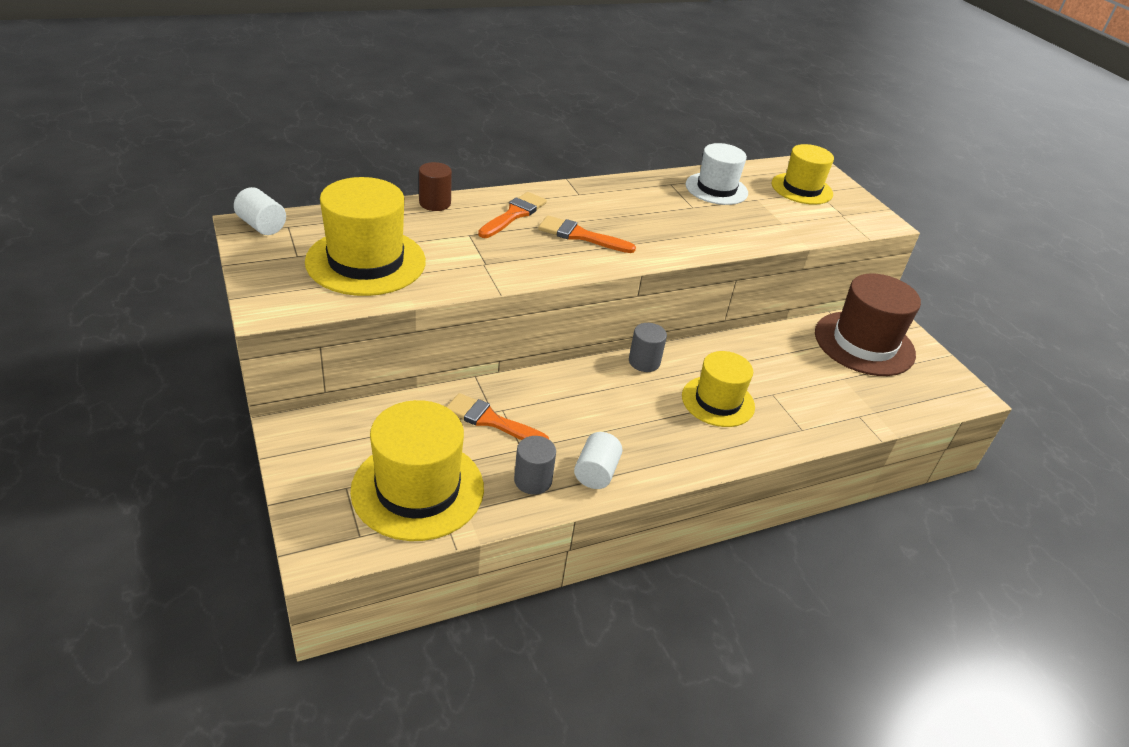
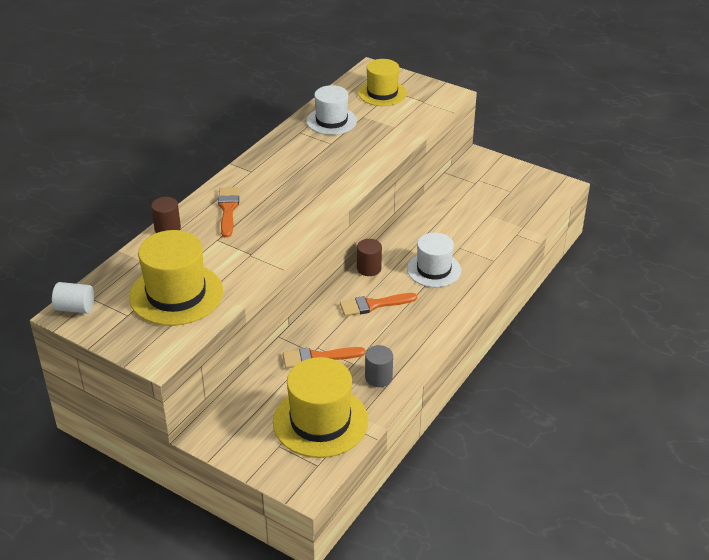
camera: 30 degrees left, 0 degrees up
(580, 236) = (285, 202): orange brush -> orange brush (373, 305)
(596, 473) = (408, 352): white cylinder -> none
(644, 362) = (369, 268): grey cylinder -> brown cylinder
(718, 401) = (434, 270): yellow hat -> white hat
(864, 343) = (482, 184): brown hat -> none

